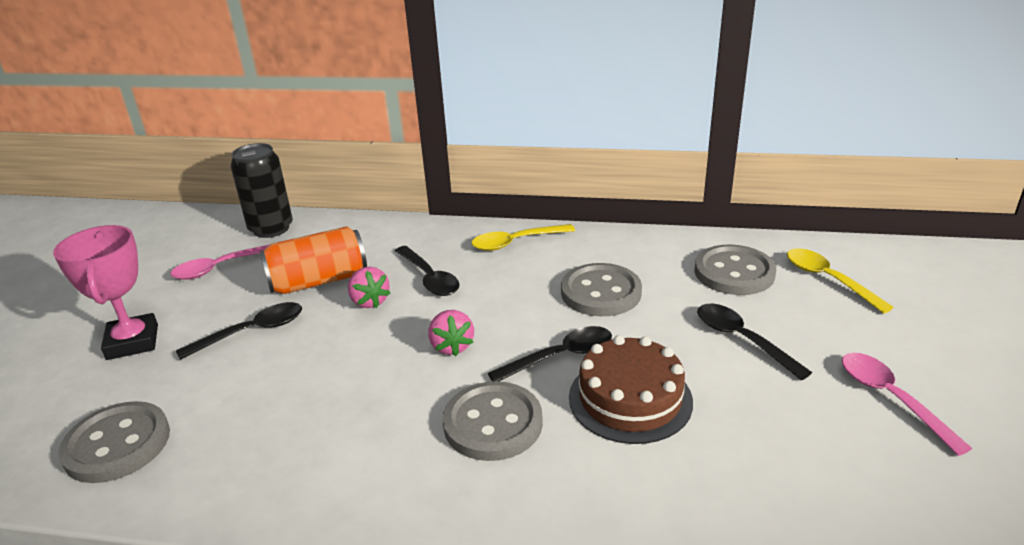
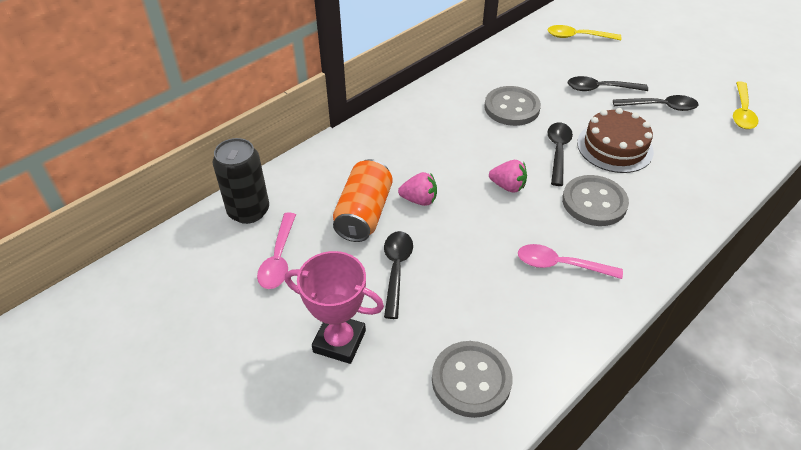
camera: 55 degrees left, 15 degrees up
(429, 278) = (420, 163): black spoon -> black spoon (660, 107)
(516, 242) = (419, 110): yellow spoon -> yellow spoon (742, 112)
(734, 272) = (541, 57): grey button -> none
(891, 399) = (678, 77): pink spoon -> pink spoon (560, 265)

